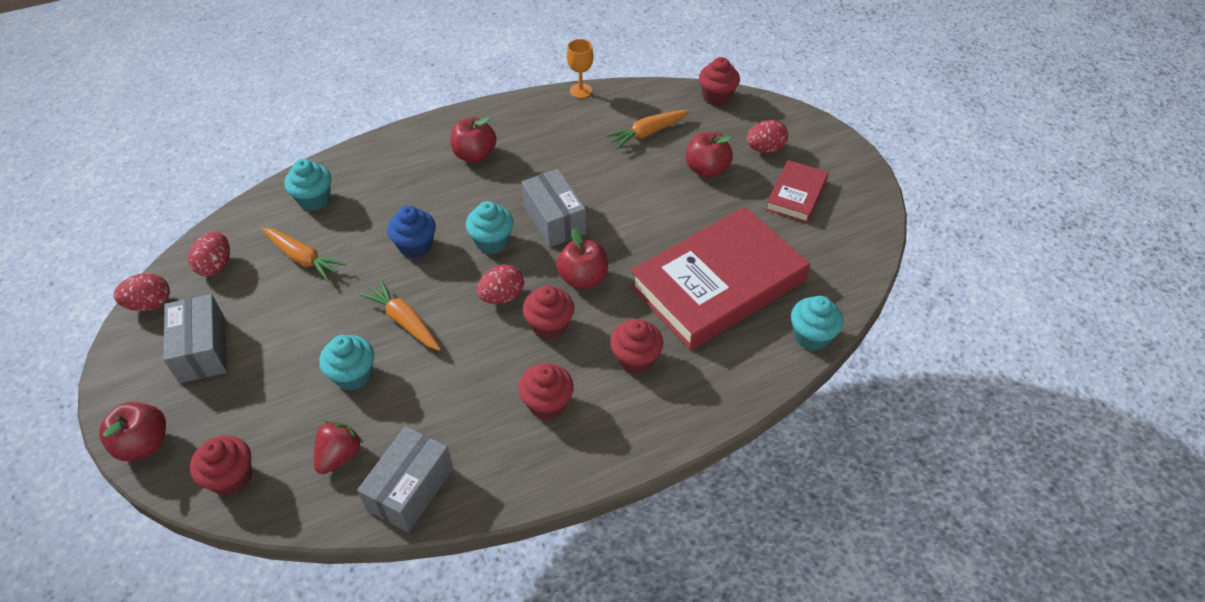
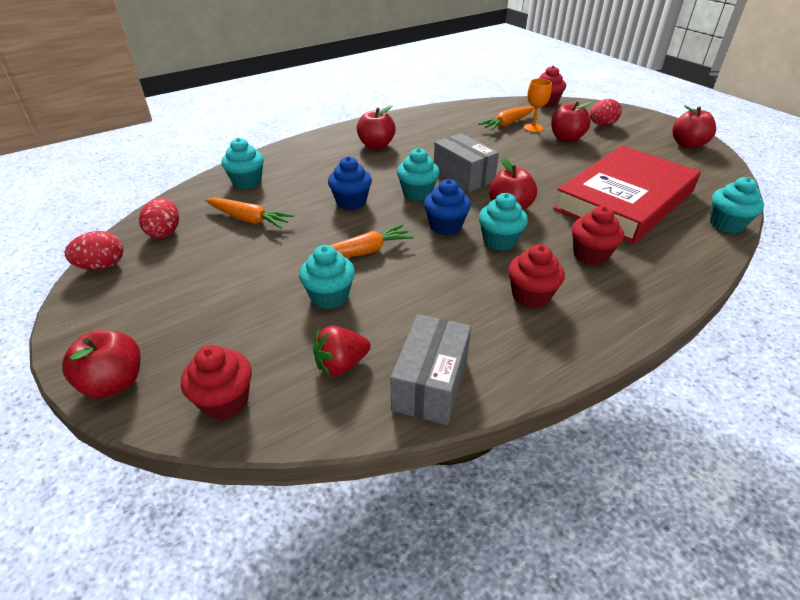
camera: 10 degrees left, 10 degrees down
(203, 350) = (166, 294): grey box -> none
(339, 456) = (341, 364): red strawberry -> red strawberry turned 135 degrees counterclockwise
(404, 321) = (363, 252): orange carrot -> orange carrot turned 120 degrees clockwise
(502, 296) = (445, 226): red egg -> blue cupcake
(549, 326) = (499, 241): red cupcake -> turquoise cupcake
(580, 91) = (442, 107): orange goblet -> orange goblet (533, 128)
(796, 195) = (644, 146): red book -> none
(852, 199) = (688, 144): none -> red apple

